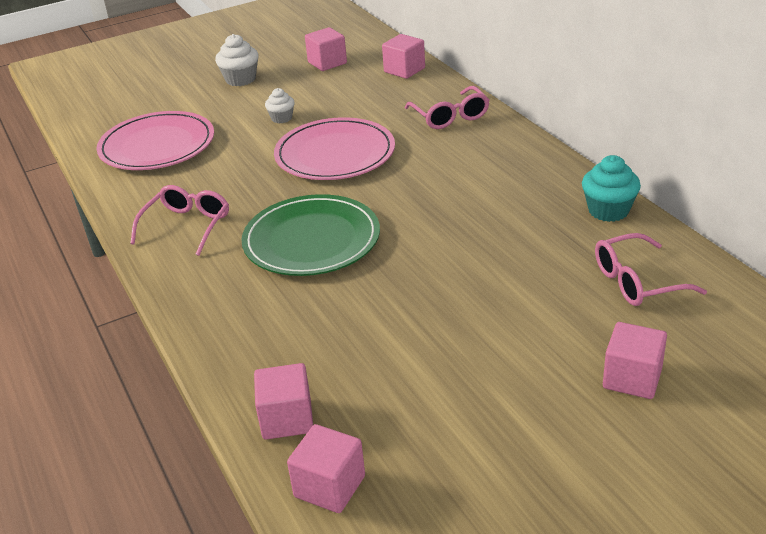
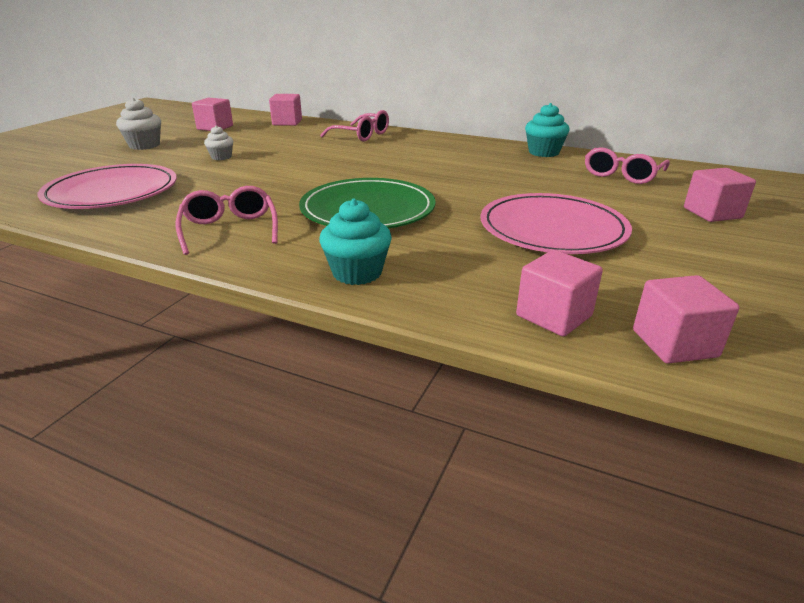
camera: 40 degrees left, 5 degrees down
(215, 312) = (357, 273): none -> turquoise cupcake
(335, 154) = (303, 165): pink plate -> pink plate (552, 229)

